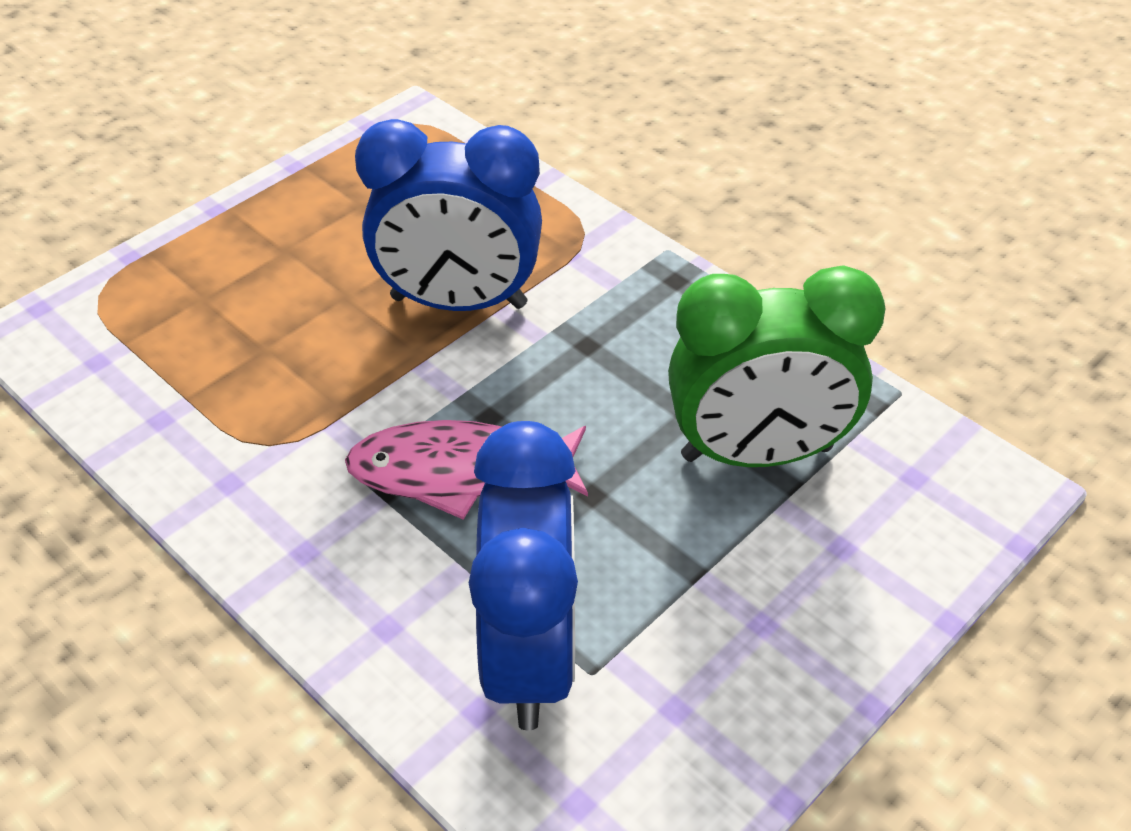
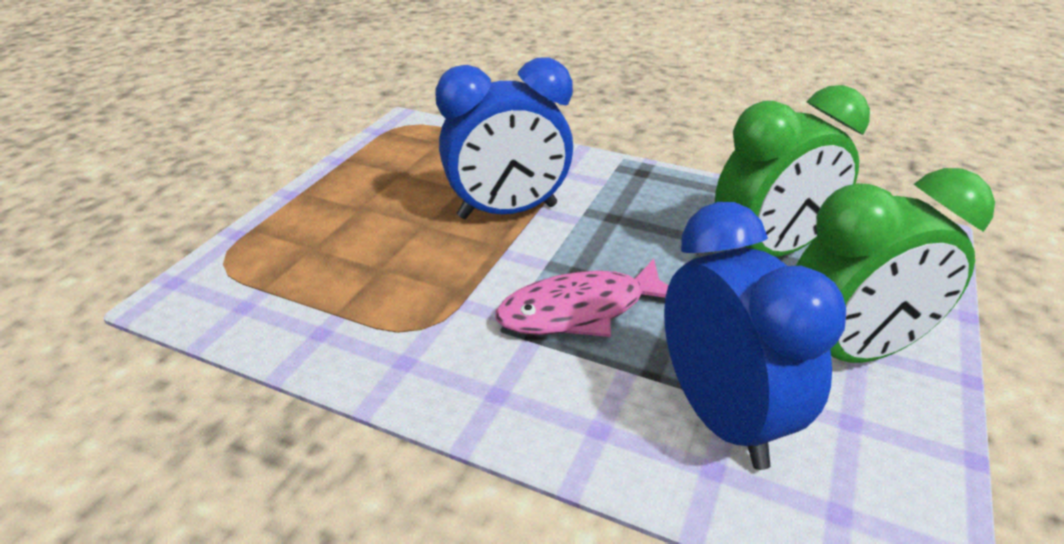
camera: 20 degrees left, 10 degrees down
(748, 624) = (851, 352): none -> green clock

